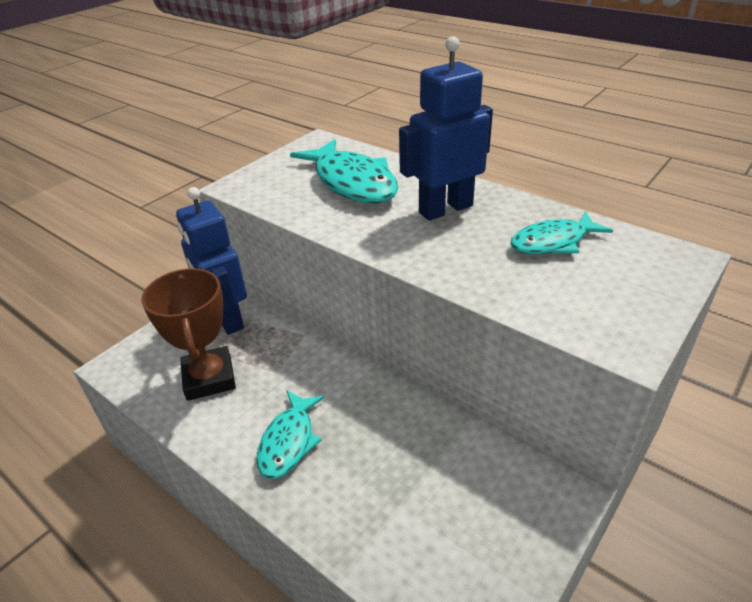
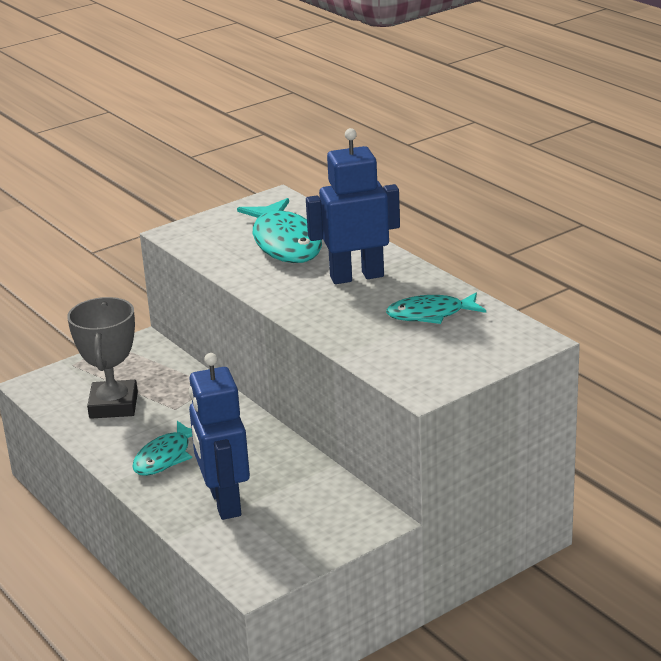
camera: 15 degrees right, 10 degrees down
(209, 378) = (113, 405): brown trophy -> grey trophy
(227, 319) = (145, 362): blue robot -> blue robot (224, 502)

